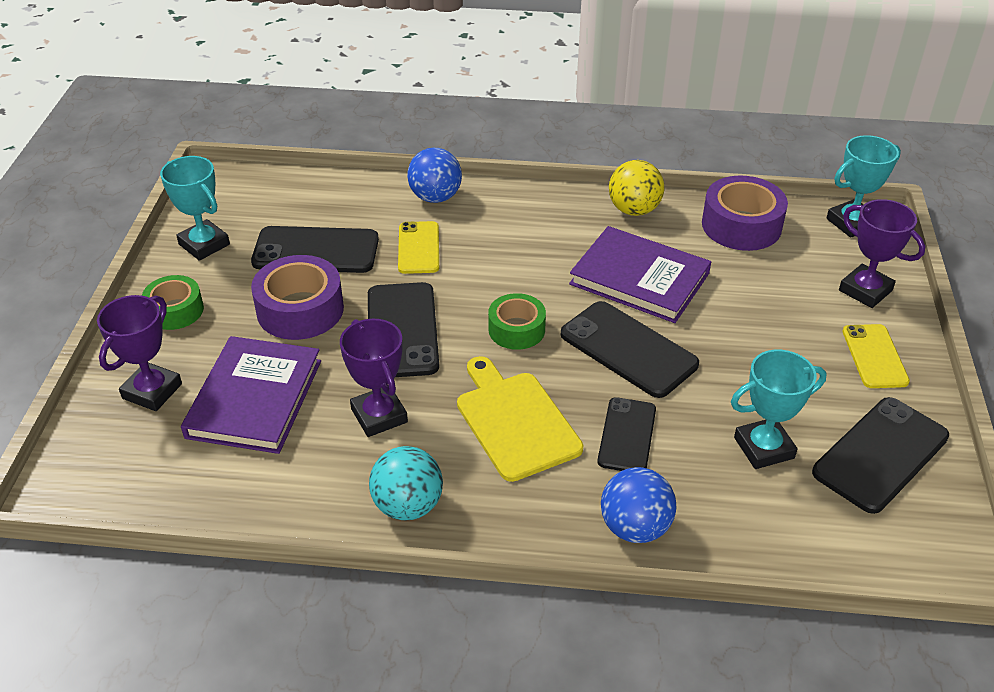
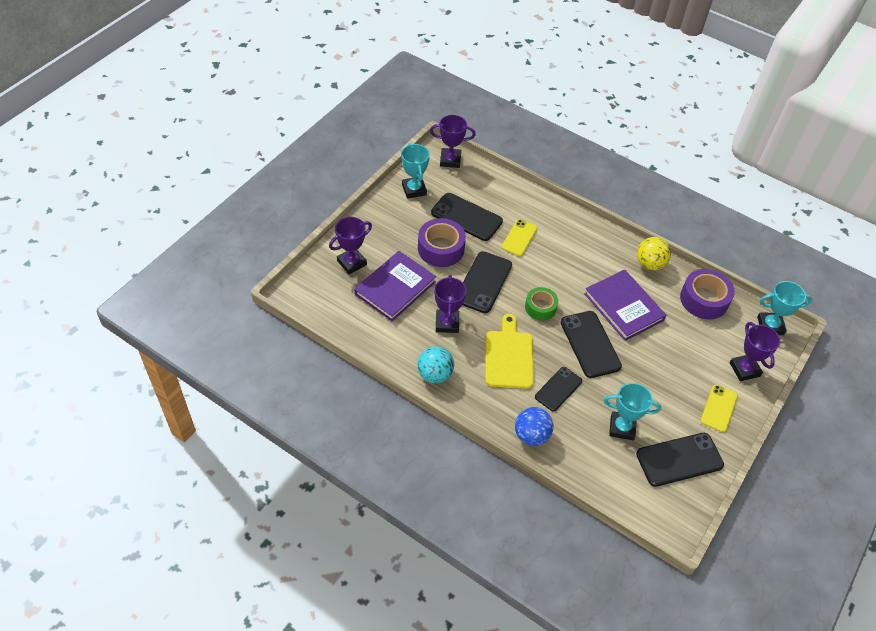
camera: 25 degrees right, 10 degrees up
(175, 310) = (382, 223): green tape -> none
(241, 185) = (450, 160): none -> purple trophy
(435, 197) = (546, 210): blue ball -> none

